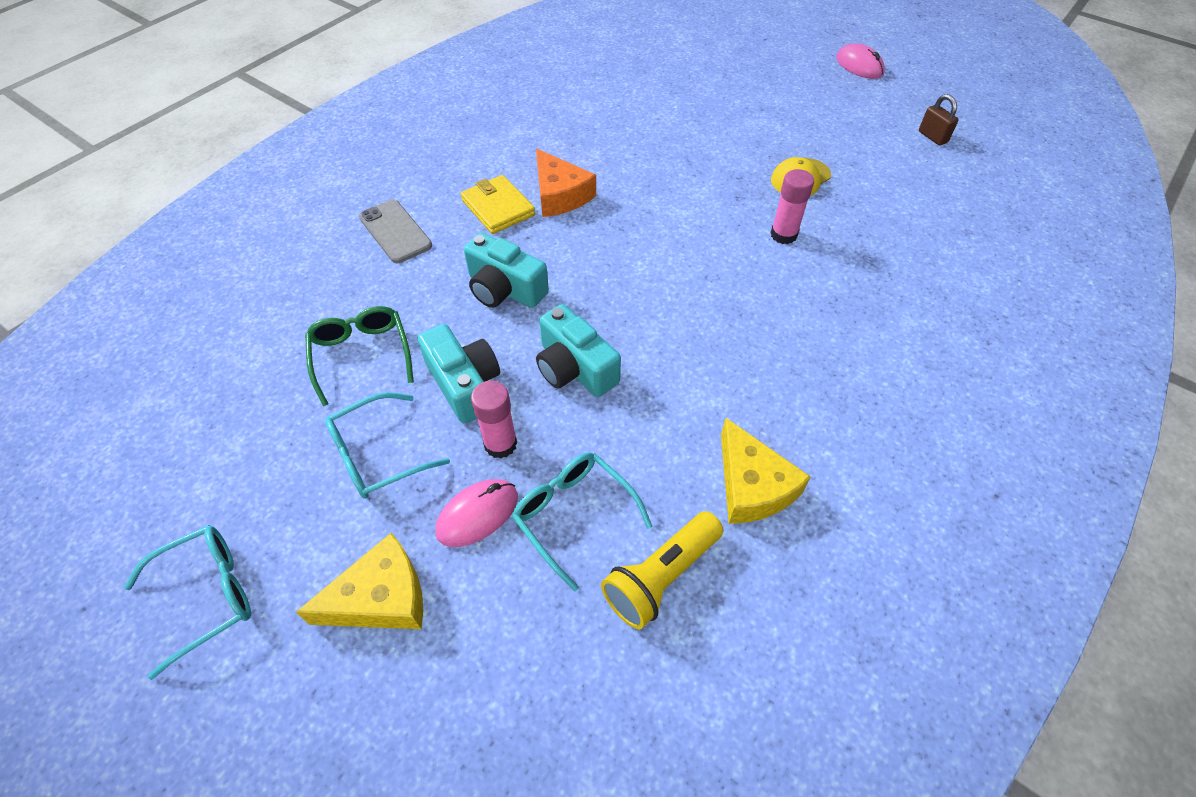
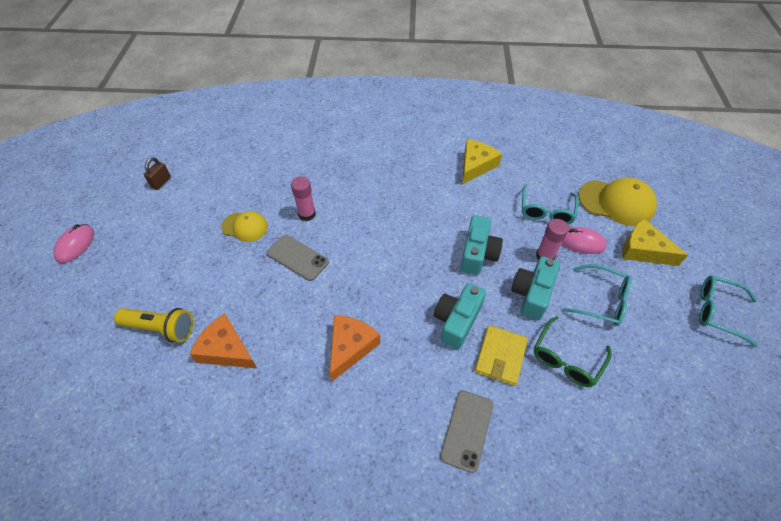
camera: 125 degrees left, 0 degrees up
(496, 656) = (616, 202): none -> yellow cap
(498, 208) = (391, 378): yellow wallet -> yellow wallet (500, 356)
(504, 289) = (457, 321): turquoise camera -> turquoise camera turned 150 degrees counterclockwise
(638, 120) = (226, 349): none -> orange cheese
(661, 576) = (539, 174): yellow flashlight -> yellow flashlight (160, 328)
(714, 201) = (297, 258): none -> grey phone

